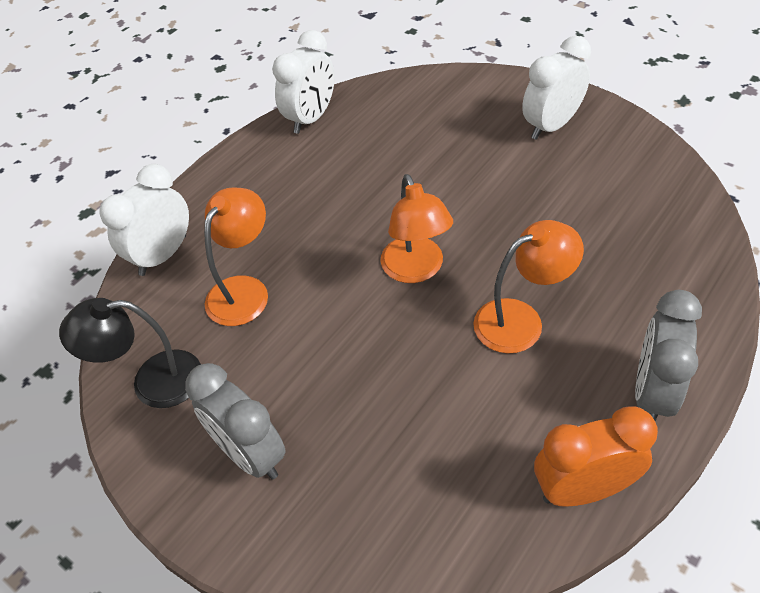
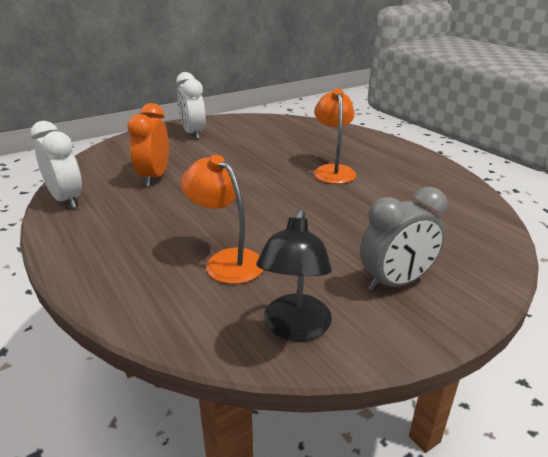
camera: 75 degrees left, 20 degrees down
(163, 255) = (137, 301): white clock -> none
(416, 270) = (269, 191): orange lamp -> none
(583, 489) = (450, 179): orange clock -> orange clock (154, 177)
(652, 392) = (398, 153): grey clock -> none

